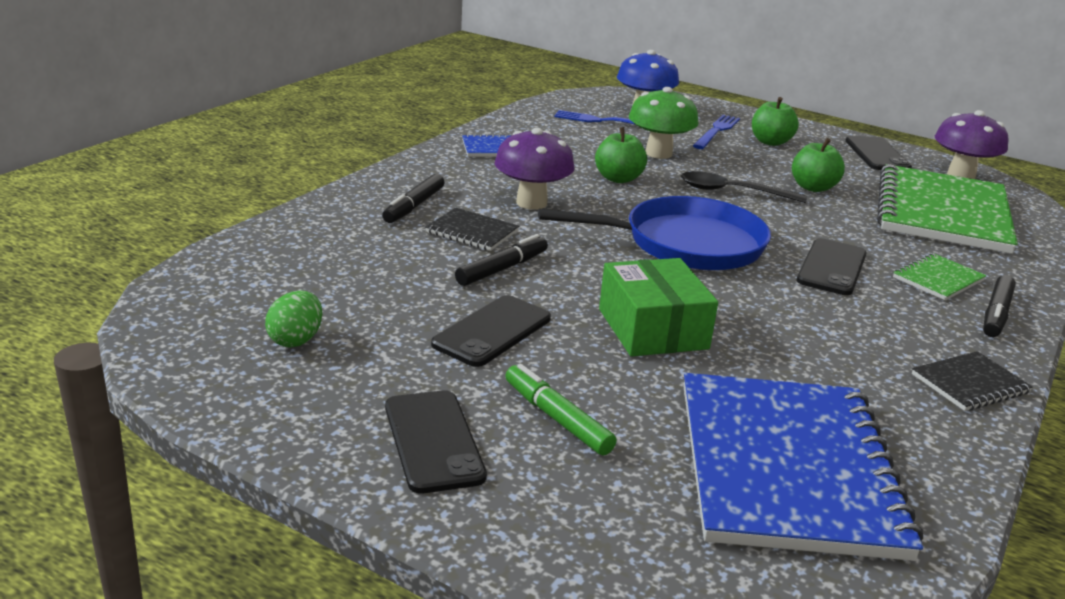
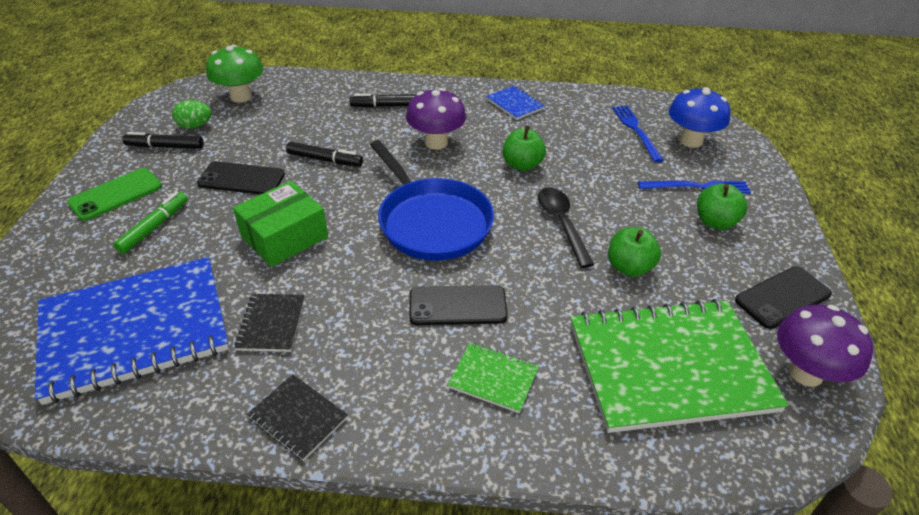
camera: 65 degrees right, 15 degrees up
(433, 441) = (116, 194): black phone -> green phone
(472, 232) = (368, 135): black notebook -> black notebook (271, 324)
(658, 153) = (599, 170): green mushroom -> green mushroom (241, 96)
(996, 314) = (448, 428): black marker -> black marker (165, 146)

